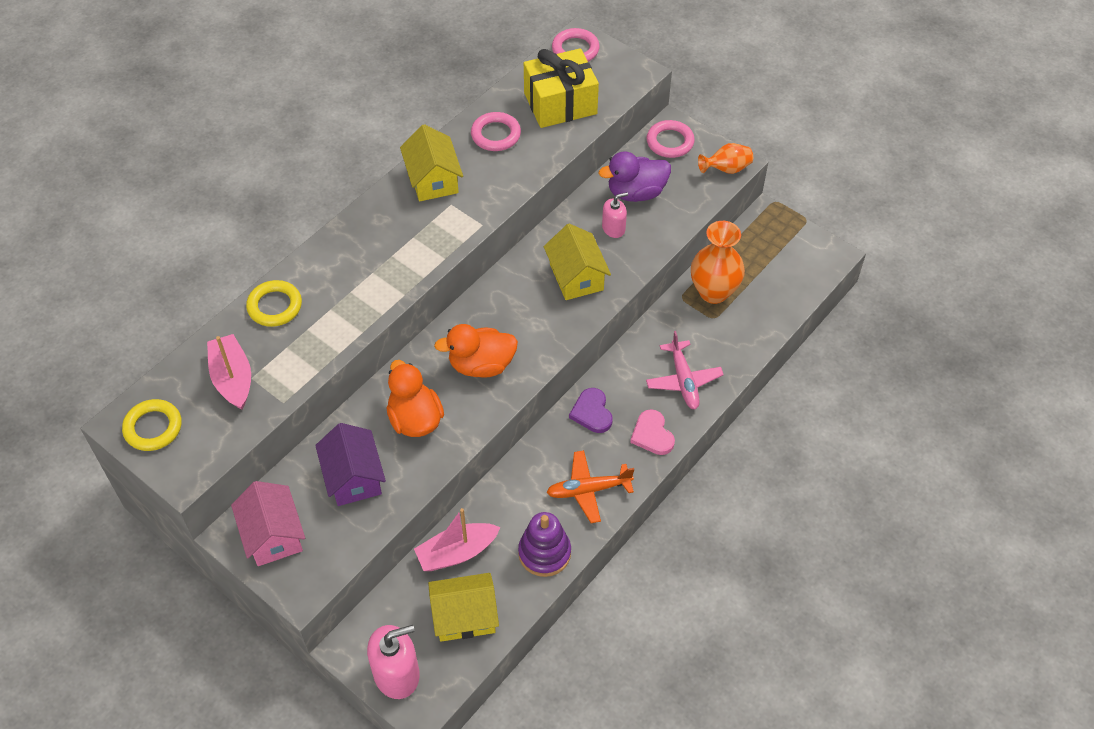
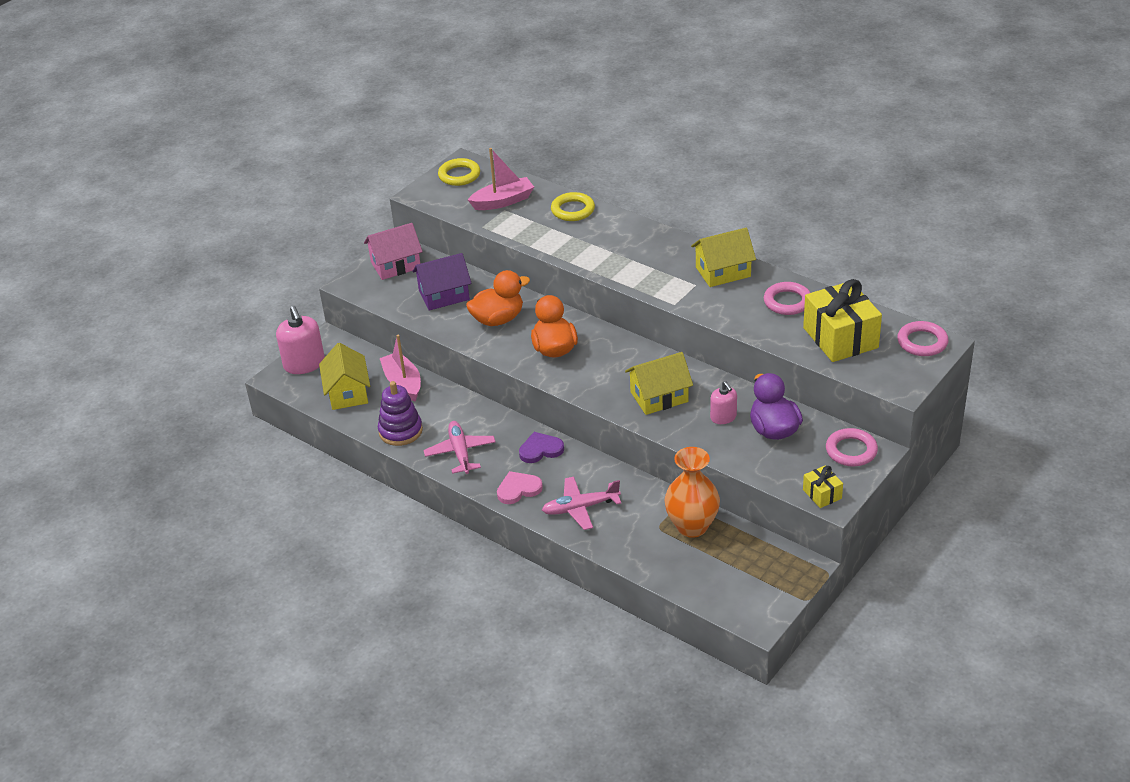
camera: 90 degrees right, 15 degrees down
(588, 490) = (460, 452): orange plane -> pink plane
(726, 169) = (822, 494): orange vase -> yellow gift

